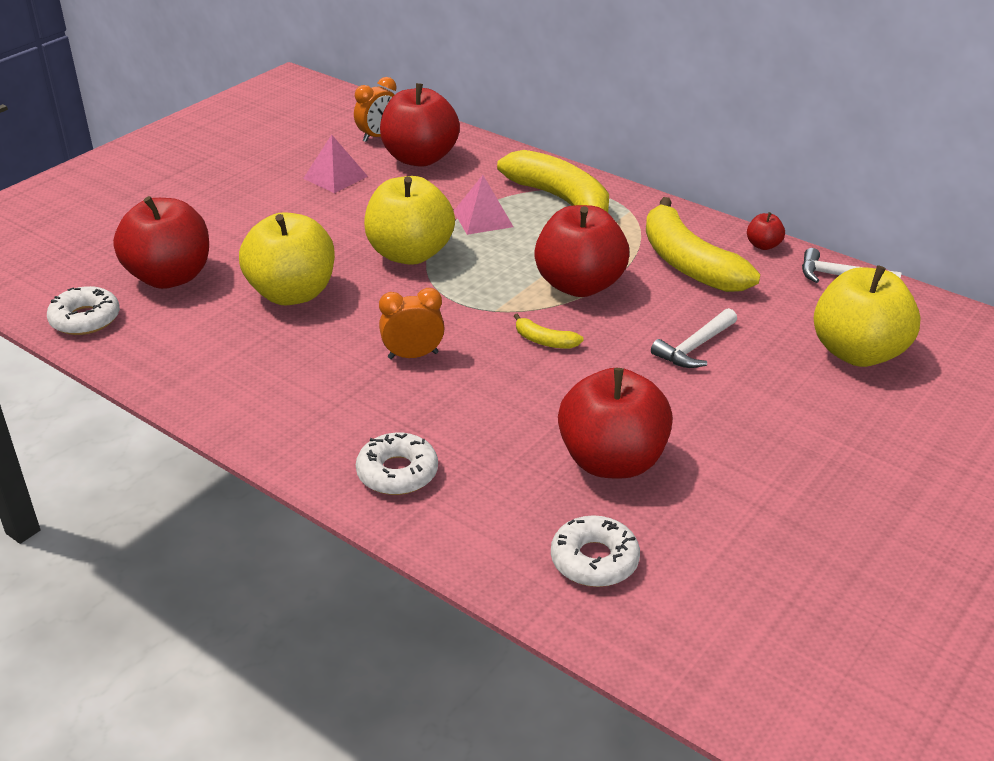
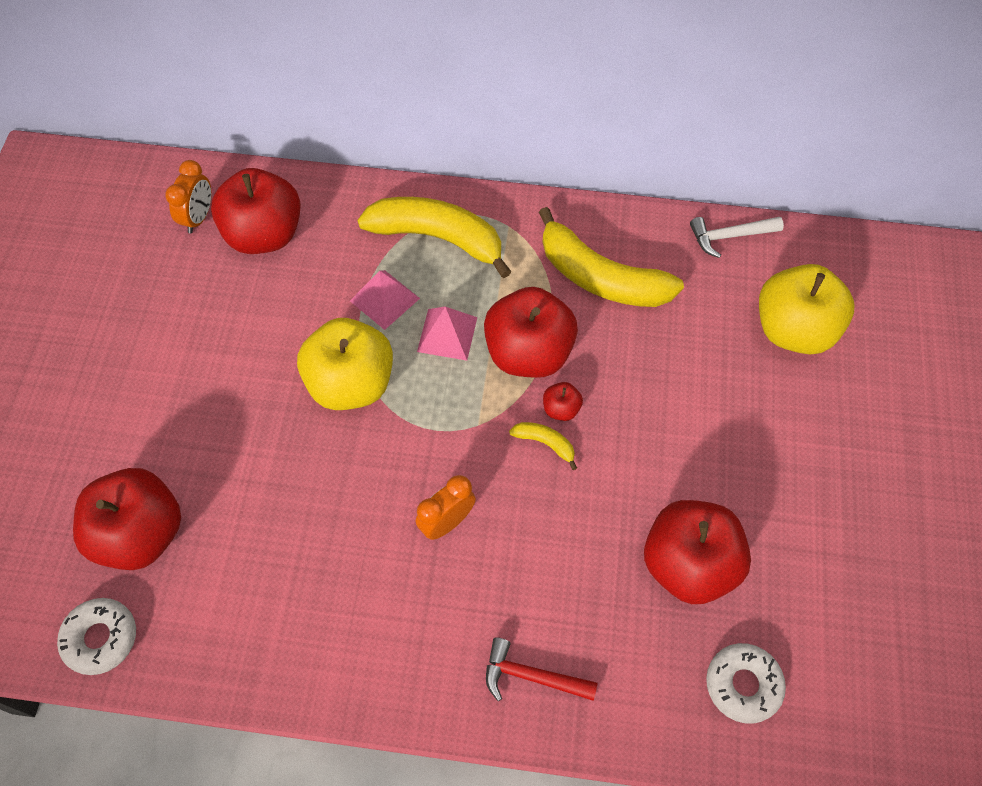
camera: 30 degrees left, 25 degrees up
(292, 293) = (279, 496): yellow apple -> none
(335, 177) = (199, 302): pink pyramid -> pink pyramid (447, 334)
(397, 473) = (532, 676): white donut -> red hammer
(544, 341) = (545, 443): yellow banana -> yellow banana turned 150 degrees counterclockwise
(694, 347) = (669, 388): white hammer -> none
(763, 245) = (647, 223): red apple -> red apple (561, 409)

